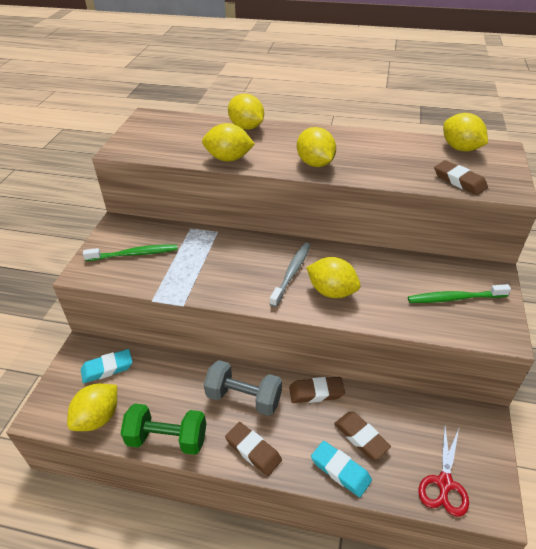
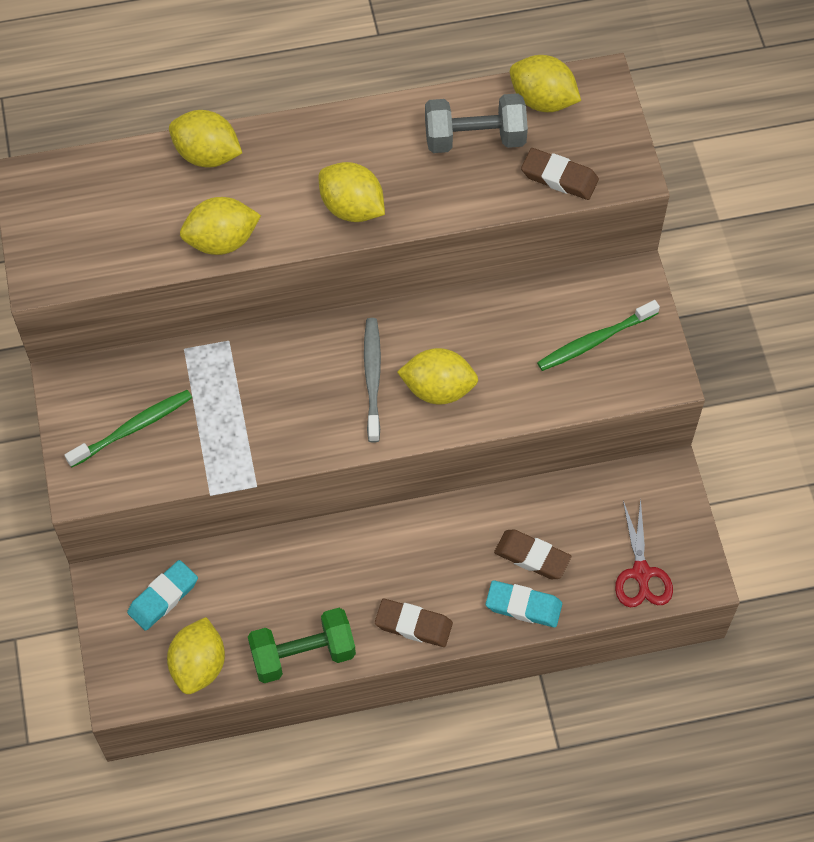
camera: 25 degrees left, 20 degrees up
(244, 398) = (368, 564): grey dumbbell -> grey dumbbell (474, 138)
(316, 392) = (455, 520): brown eraser -> none

